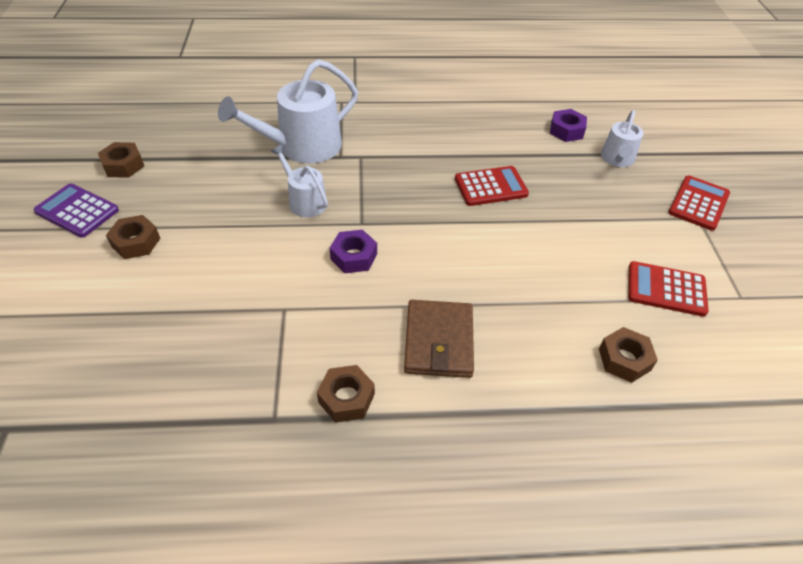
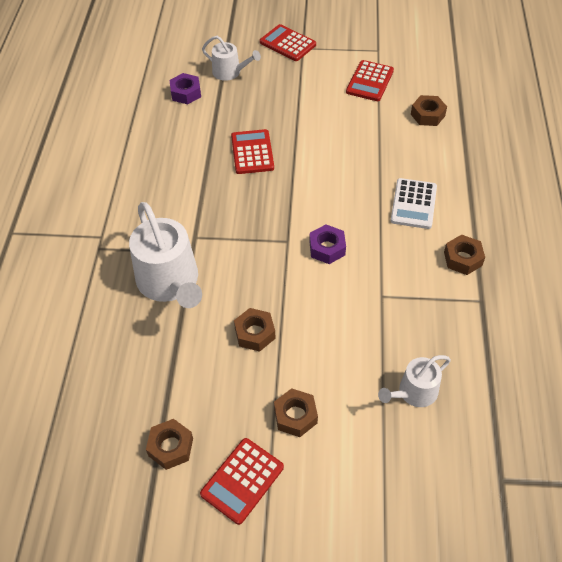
camera: 80 degrees left, 5 degrees up
(77, 211) = (242, 480): purple calculator -> red calculator
(238, 207) = (255, 333): none -> brown nut
(304, 201) = (253, 281): white watering can -> white watering can (414, 392)
(439, 341) = (413, 204): brown wallet -> white calculator

